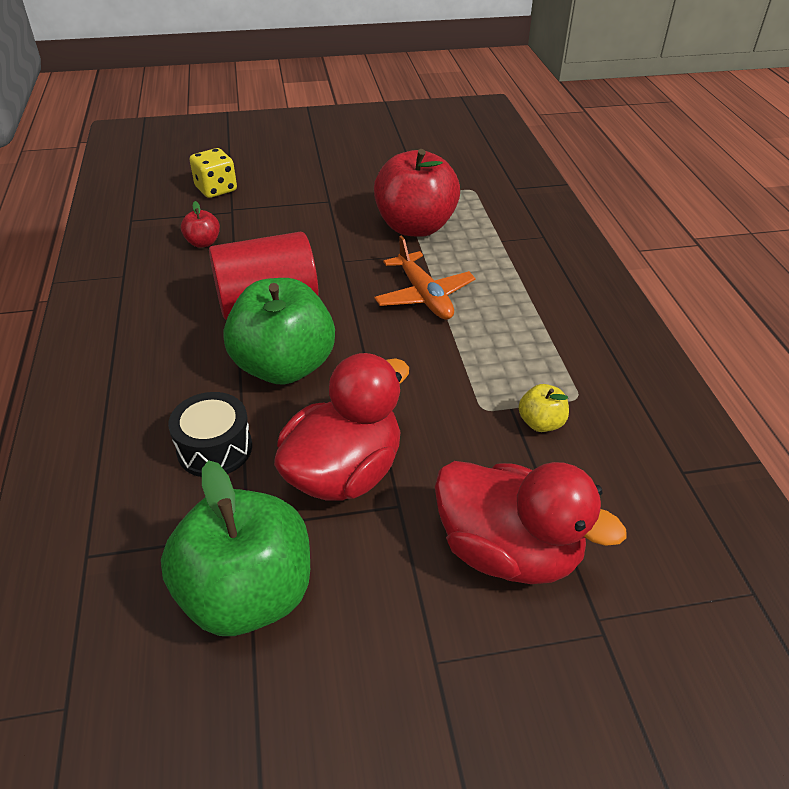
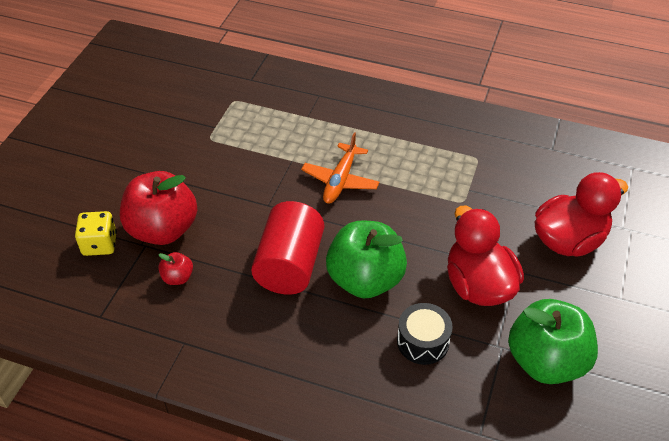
camera: 60 degrees left, 5 degrees up
(415, 227) = (256, 150): red apple -> red apple (163, 229)
(424, 296) = (340, 180): orange plane -> orange plane turned 105 degrees clockwise
(541, 423) = (488, 183): yellow apple -> none

